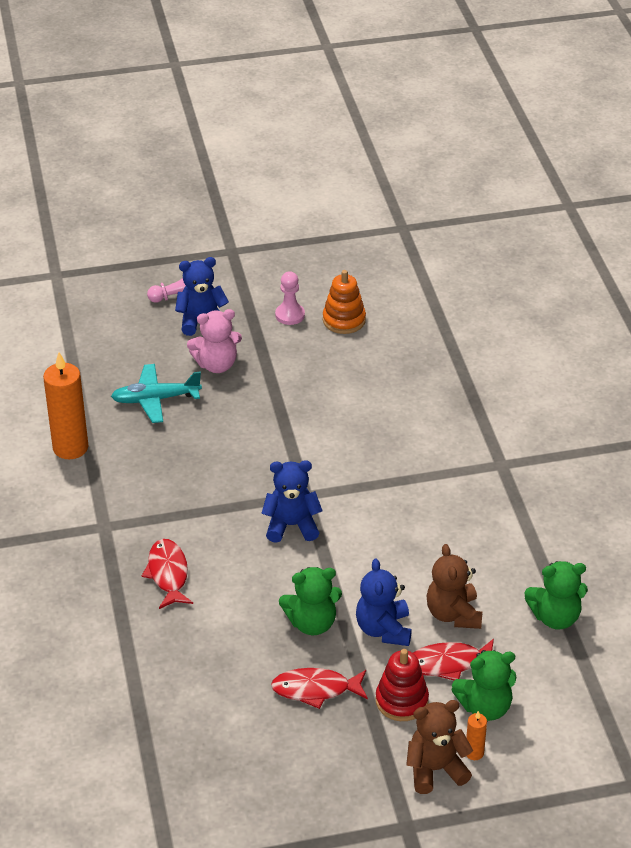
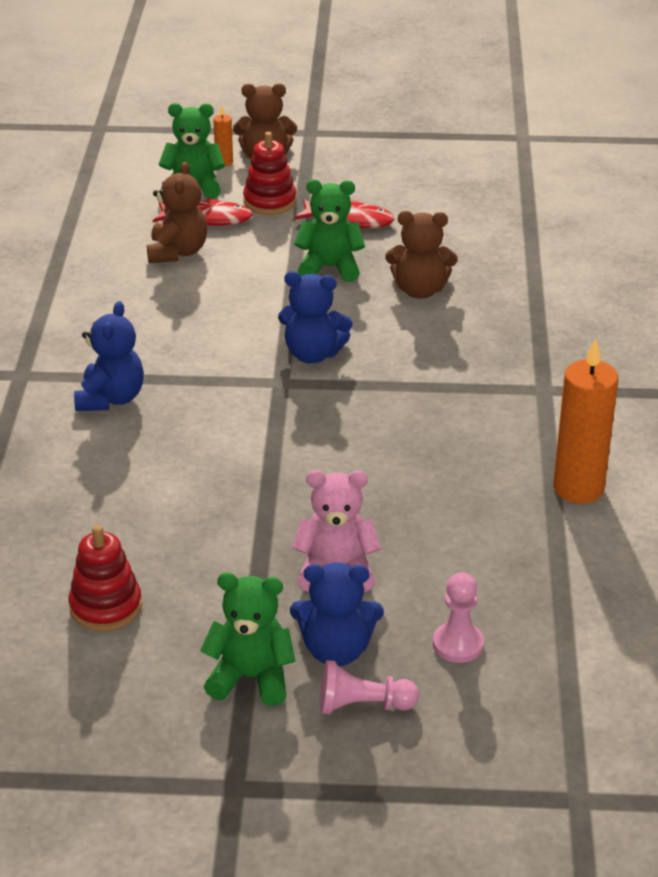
camera: 165 degrees left, 5 degrees down
(155, 399) = (444, 534): turquoise plane -> none
(168, 574) = (475, 331): red fish -> none
(225, 611) = (420, 290): none -> brown teddy bear
(290, 315) = (187, 632): pink pawn -> pink pawn (458, 644)
(344, 320) = (106, 607): orange stacking toy -> red stacking toy
(384, 629) = (257, 252): blue teddy bear -> blue teddy bear (111, 399)
(555, 617) = (75, 235): green teddy bear -> green teddy bear (251, 678)

